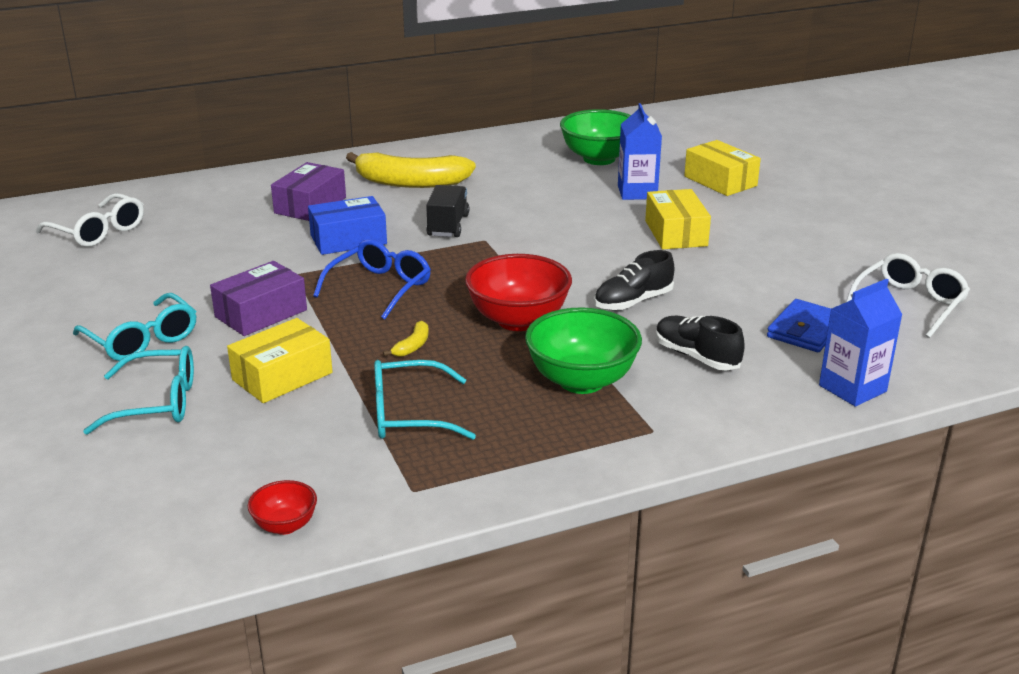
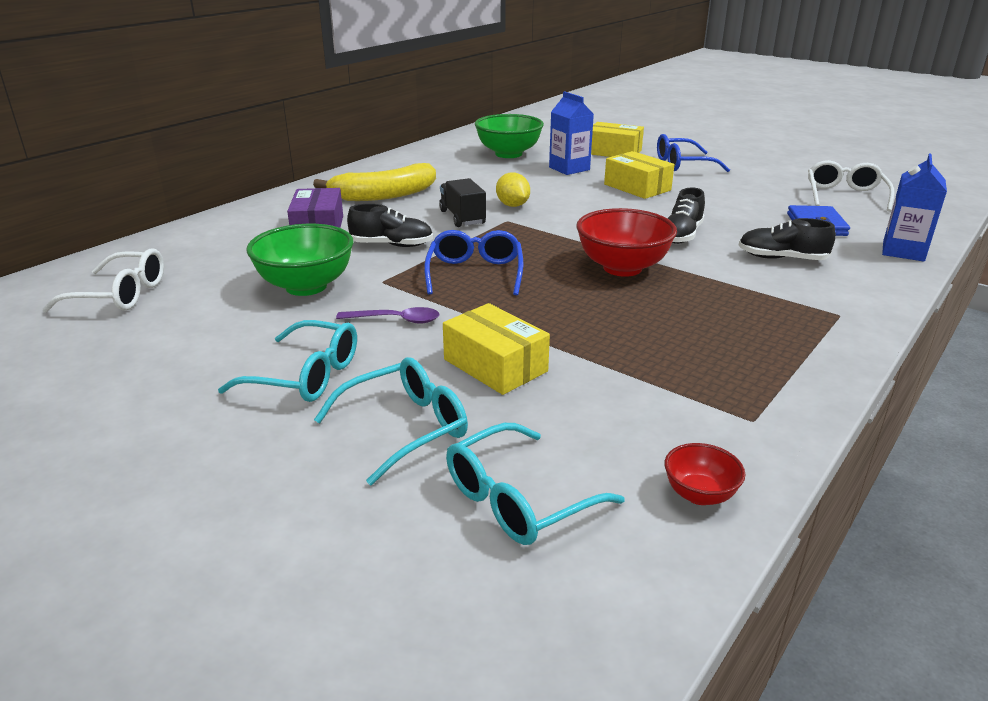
camera: 30 degrees left, 0 degrees up
(261, 313) = (396, 320): purple box -> purple spoon
(282, 376) = (495, 365): yellow box -> yellow box turned 60 degrees counterclockwise
(348, 239) = (392, 245): blue box -> black shoe
(408, 415) = (652, 361): turquoise glasses -> turquoise glasses (518, 500)
(412, 346) = (571, 308): yellow banana -> none
(514, 224) = (512, 205): none -> yellow lemon
(581, 381) = (736, 296): green bowl -> green bowl (306, 286)
(776, 216) = (682, 164): none -> blue glasses

